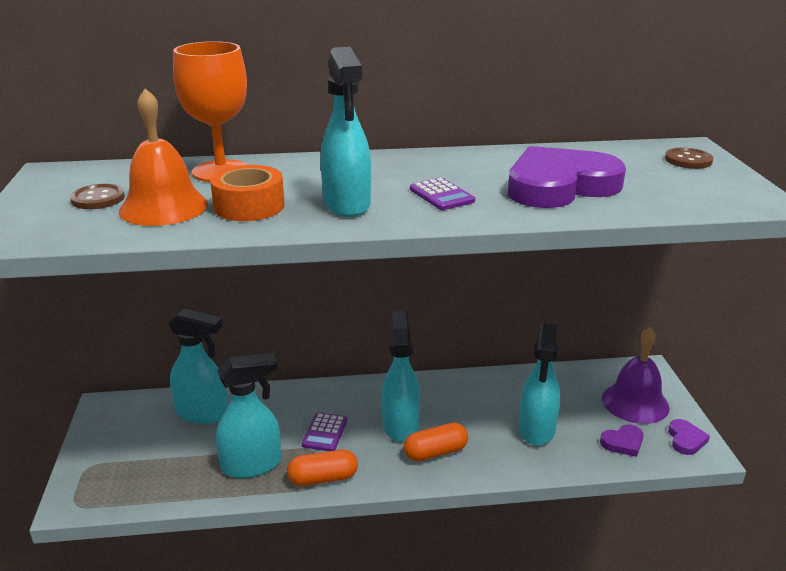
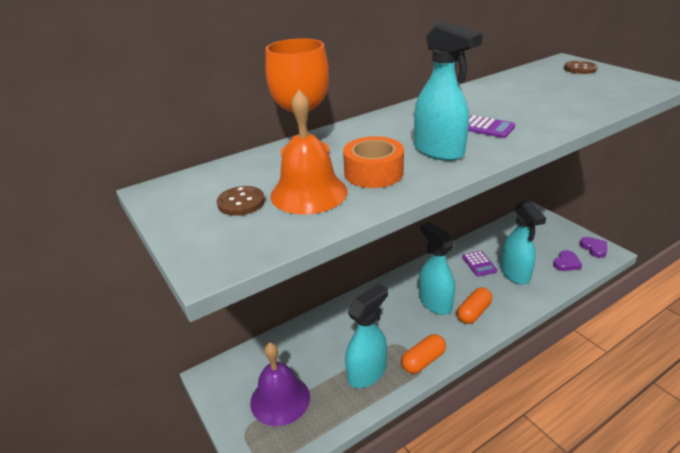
camera: 25 degrees left, 5 degrees up
(203, 413) = (294, 350): turquoise spray bottle -> none
(325, 432) = (393, 328): purple calculator -> purple calculator (479, 264)
(559, 186) = (543, 102): purple heart -> none
(635, 402) = (548, 236): purple bell -> purple bell (280, 399)

